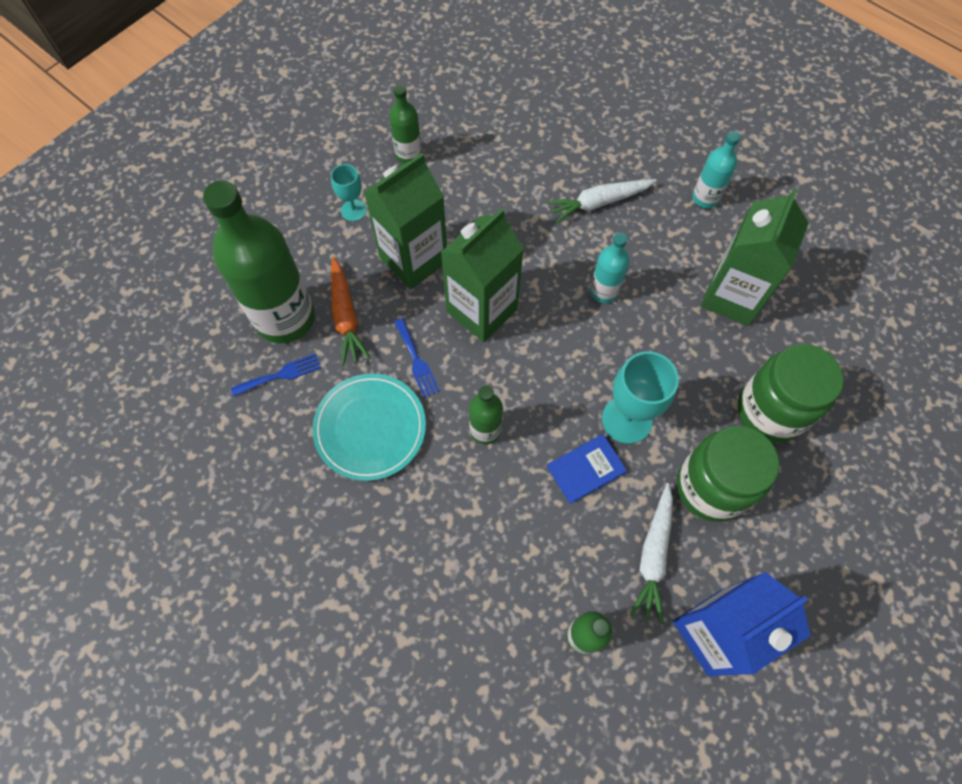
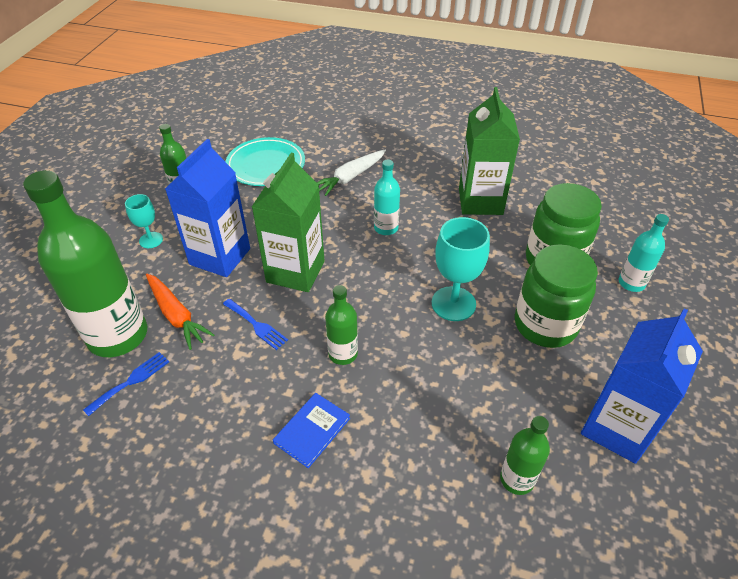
camera: 25 degrees left, 20 degrees down
(370, 428) = (237, 391): turquoise plate -> turquoise plate (266, 165)
(414, 260) = (220, 256): green carton -> blue carton
(586, 469) = (442, 350): blue book -> blue book (312, 430)
(653, 555) = (533, 390): white carrot -> none
(705, 198) = (425, 152): turquoise bottle -> turquoise bottle (631, 283)

